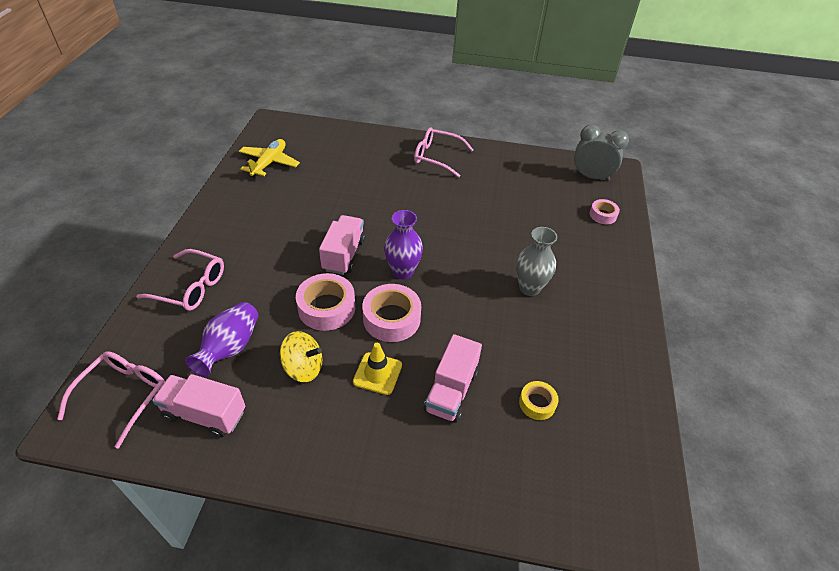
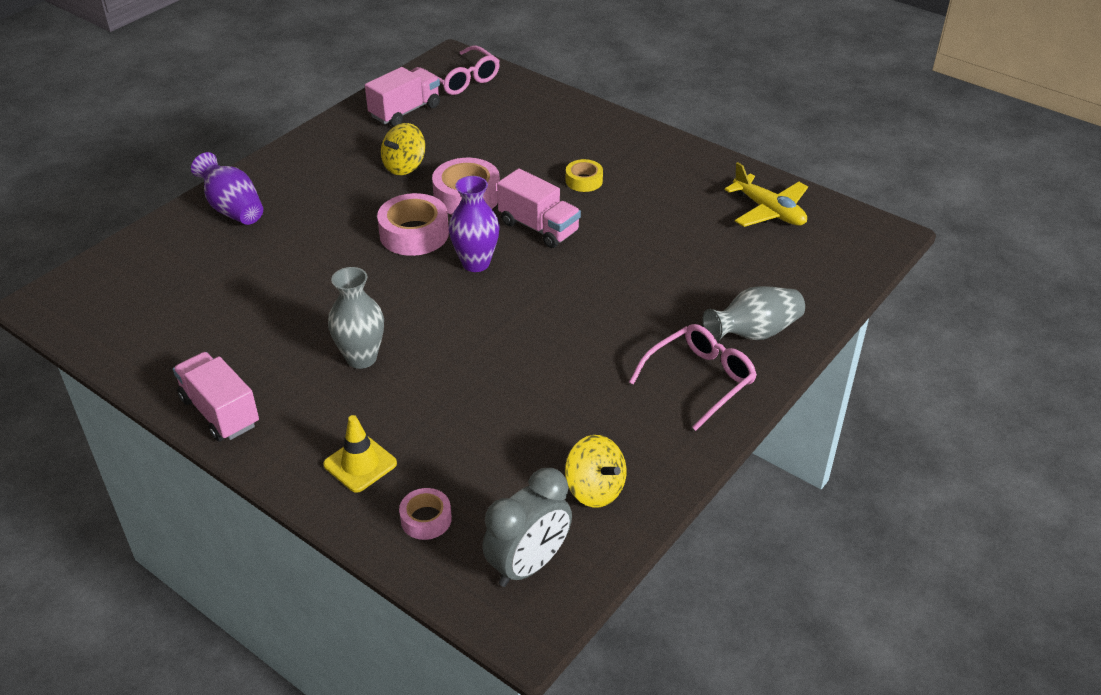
camera: 120 degrees right, 5 degrees down
(190, 287) = (565, 123): pink glasses -> none
(230, 348) = (465, 133): purple vase -> purple vase (233, 209)
(377, 373) = (356, 205): yellow traffic cone -> yellow traffic cone (360, 464)
(388, 148) = (754, 333): none -> grey vase
(451, 391) = (293, 243): pink truck -> pink truck (220, 412)
(534, 170) = (595, 489): none -> yellow spinning top
(537, 403) = (222, 292): yellow tape -> yellow tape (584, 181)

